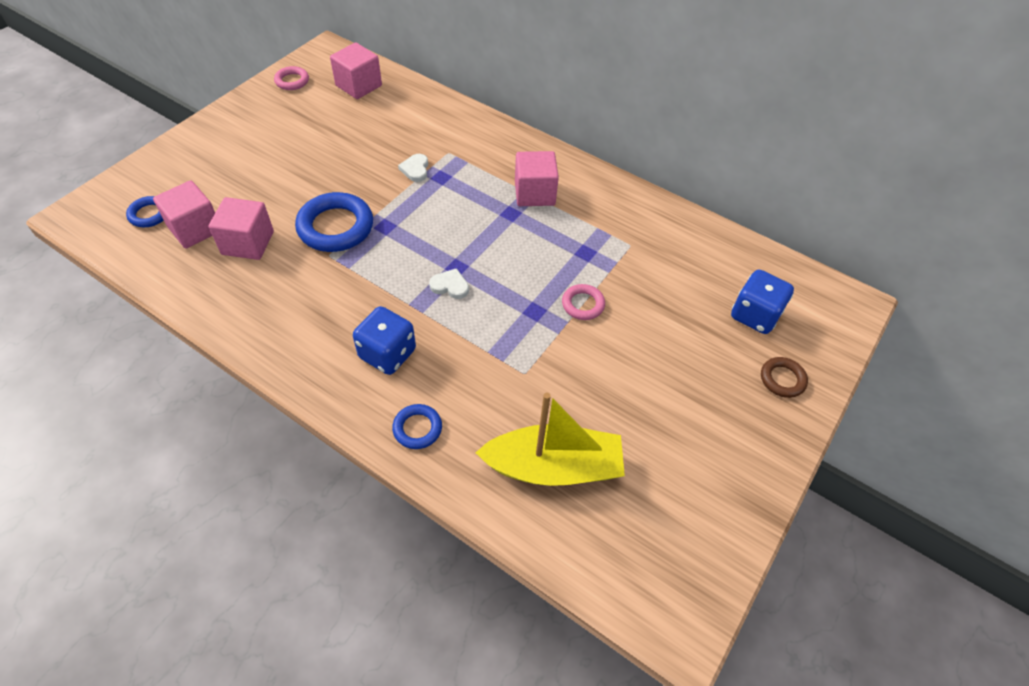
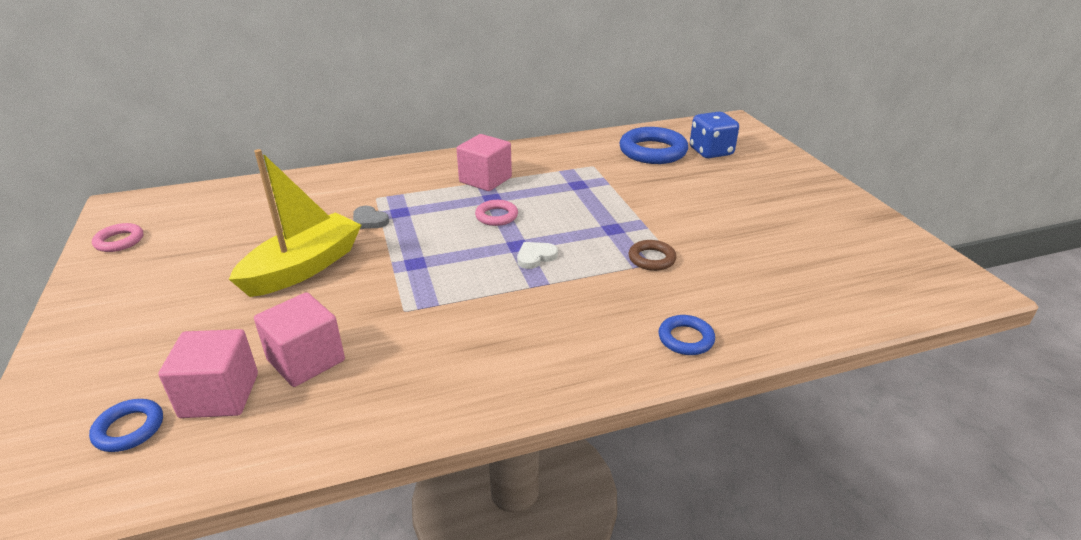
camera: 50 degrees left, 20 degrees down
(335, 227) = (372, 292): blue ring -> blue ring (652, 151)
(359, 86) = (206, 207): pink cube -> none
(387, 354) = (577, 322): blue dice -> none
(415, 169) = (369, 220): white heart -> grey heart
(553, 467) = (785, 283): yellow boat -> yellow boat (304, 267)
(583, 304) = (630, 206): pink ring -> pink ring (496, 216)
(782, 379) = (775, 165): brown ring -> brown ring (651, 259)

